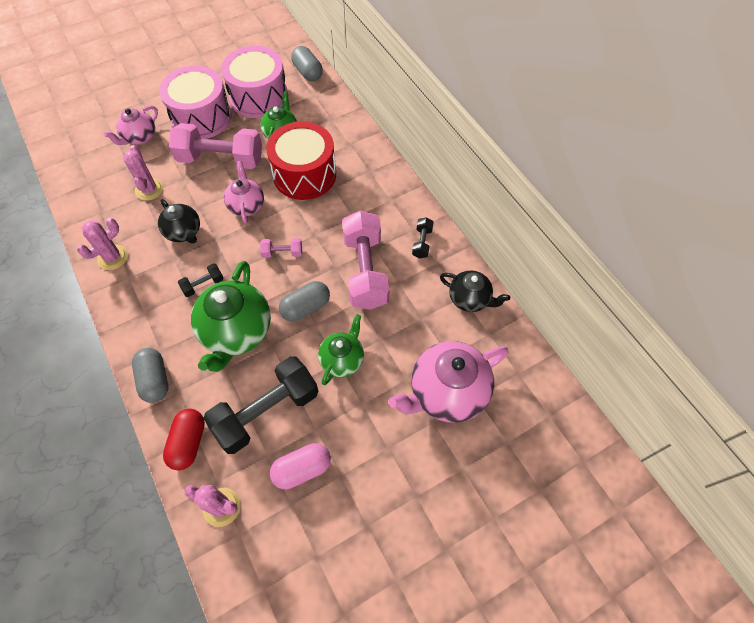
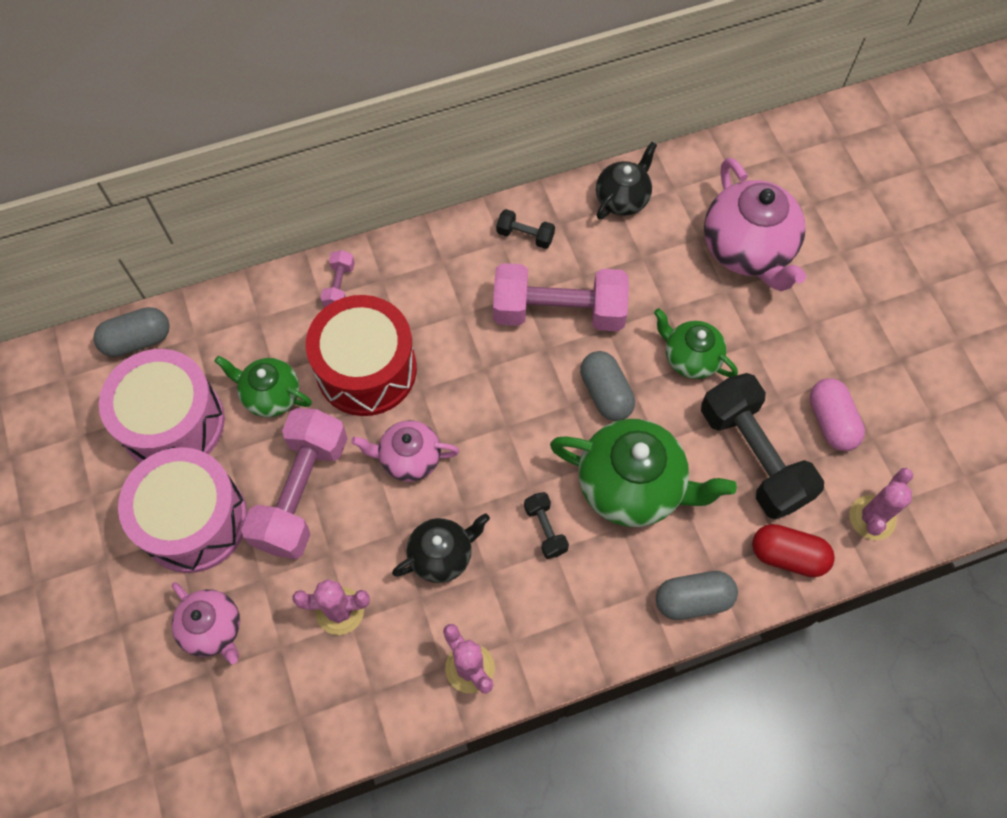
camera: 80 degrees left, 5 degrees up
(282, 253) = (508, 415): pink dumbbell -> pink dumbbell (339, 286)

